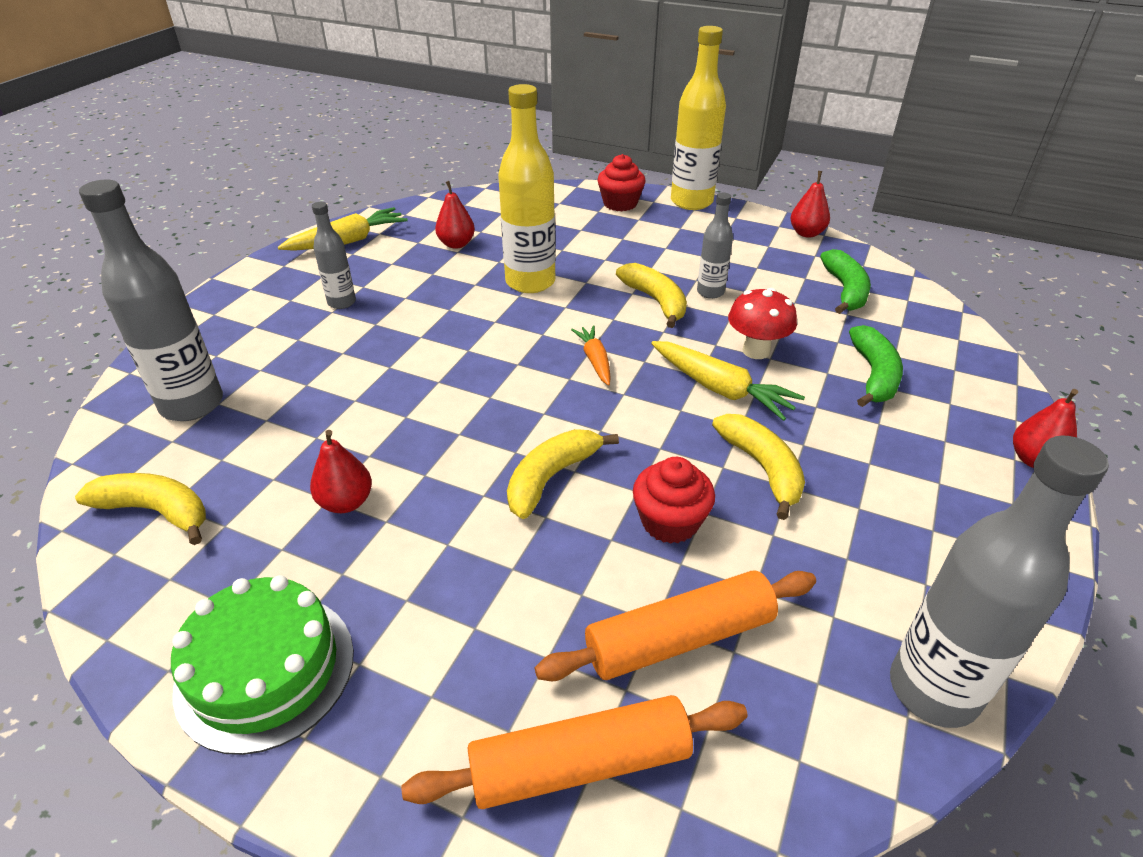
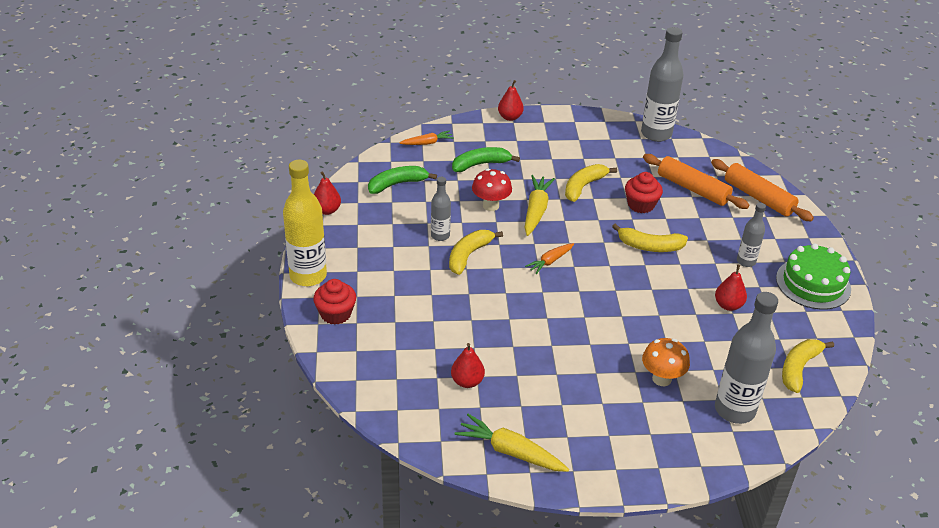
camera: 120 degrees left, 0 degrees up
(157, 511) = (798, 368): yellow banana -> yellow banana turned 45 degrees clockwise
(307, 367) = (662, 379): none -> orange mushroom
(342, 302) = (589, 403): grey bottle -> grey bottle (746, 261)
(530, 282) = (489, 319): yellow bottle -> none
(953, 342) = (427, 143): none -> orange carrot

